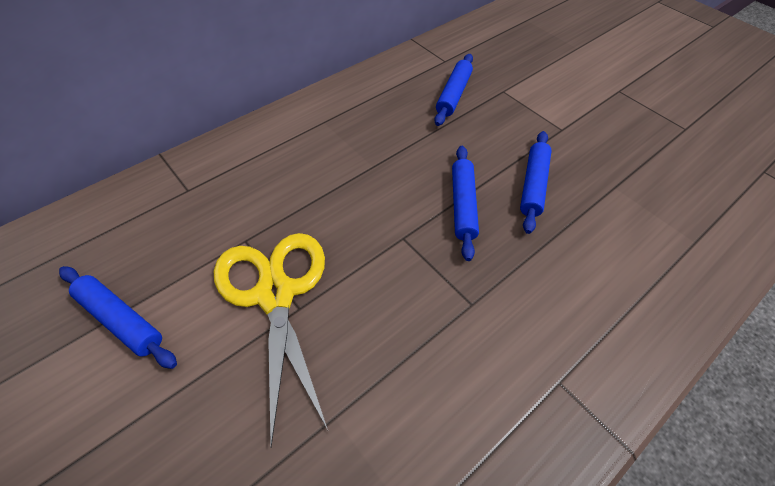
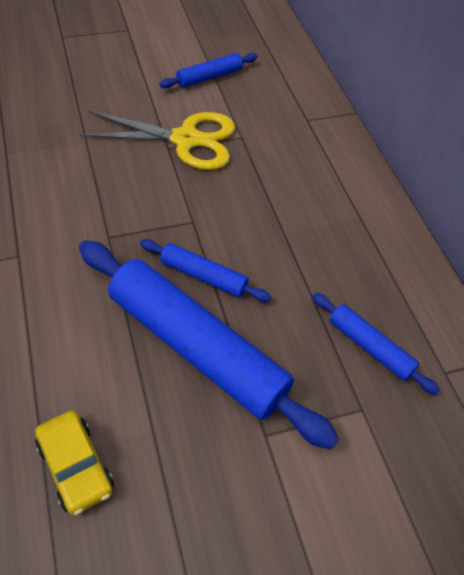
camera: 110 degrees right, 0 degrees up
(533, 185) = (197, 347): blue rolling pin -> blue rolling pin, size x2.08
(680, 218) = (76, 466): none -> yellow car

